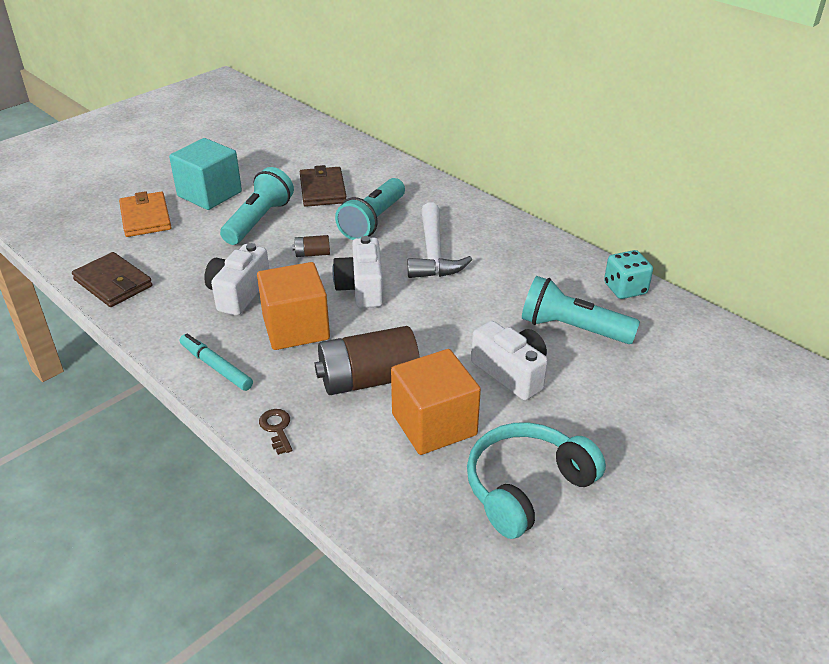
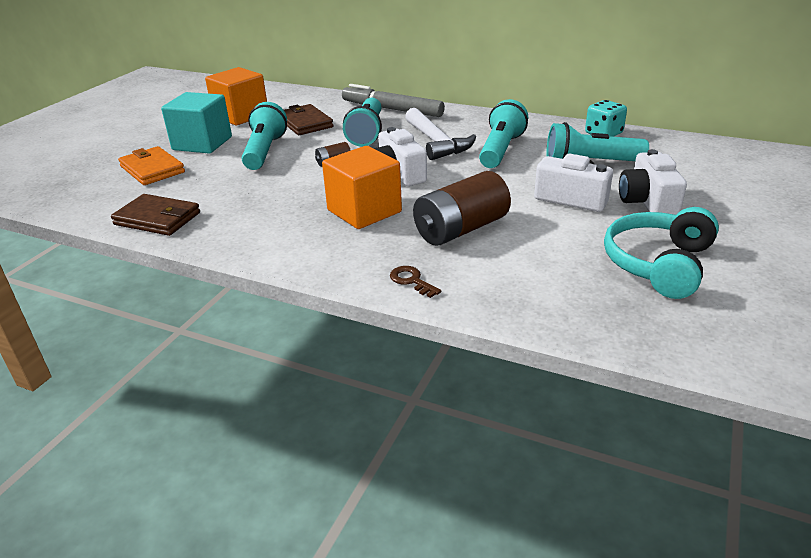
camera: 20 degrees left, 5 degrees down
(216, 367) = (314, 253): turquoise marker -> none
(238, 293) = (289, 200): white camera -> white camera (647, 202)
(423, 192) = (392, 109): none -> grey marker
(434, 424) = (544, 244): orange cube -> orange cube (241, 115)
(492, 282) = (500, 150): none -> turquoise flashlight

